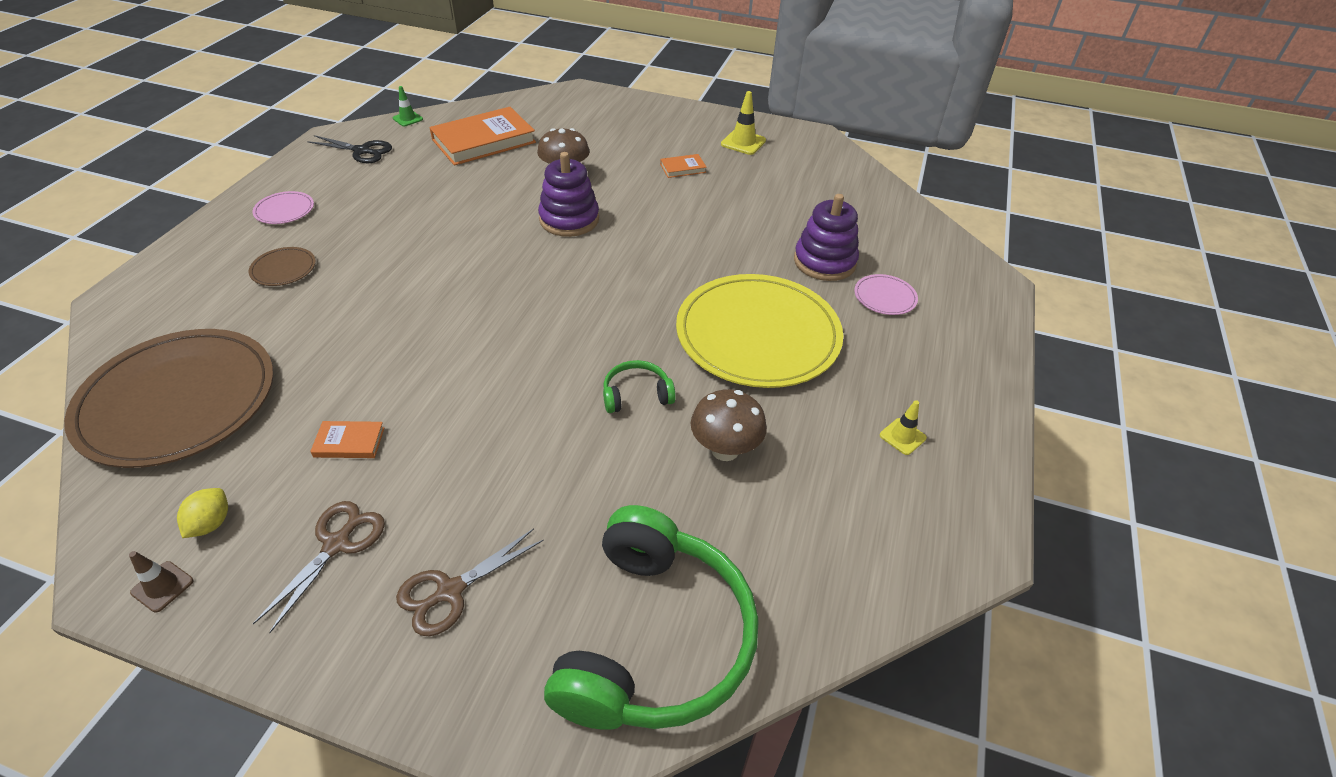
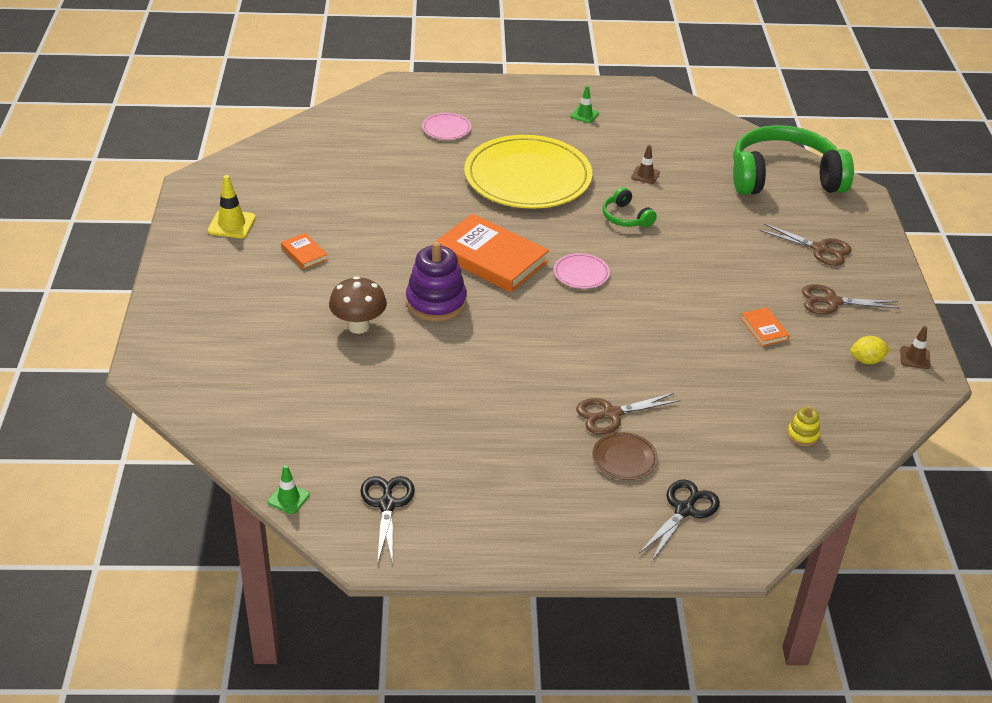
camera: 110 degrees left, 5 degrees down
(178, 401) = (802, 435): brown plate -> yellow stacking toy
(194, 283) = (684, 510): none -> black scissors
(284, 210) = (537, 509): pink plate -> pink plate (581, 273)
(340, 278) = (611, 414): none -> brown scissors
(484, 141) = (314, 410): orange book -> orange book (490, 258)
(725, 450) = (645, 175): brown mushroom -> brown traffic cone
(824, 262) = (417, 158): purple stacking toy -> none
(902, 436) = (584, 115): yellow traffic cone -> green traffic cone

